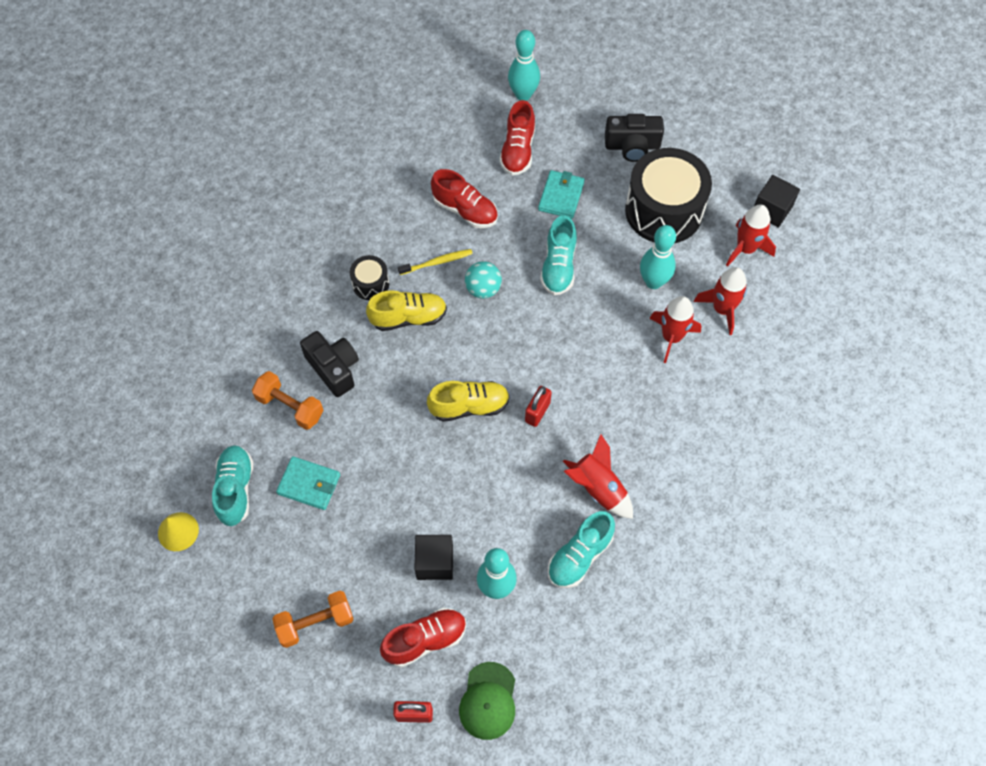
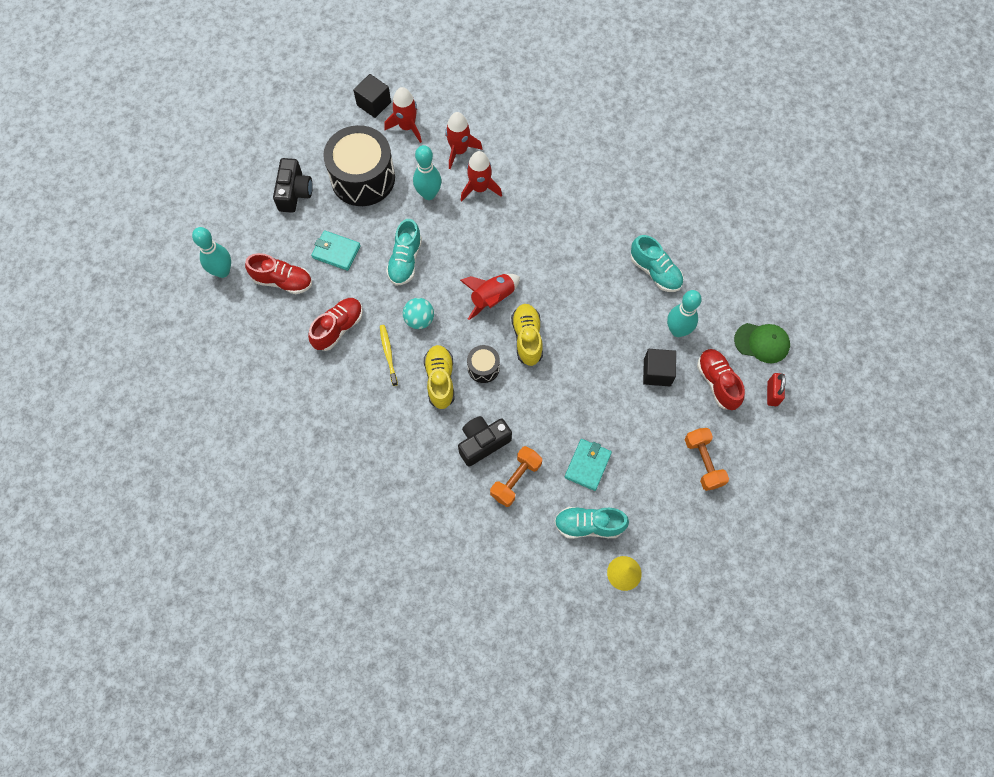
camera: 85 degrees left, 5 degrees up
(370, 284) = (403, 409): black drum -> black drum (483, 368)
(537, 412) = (536, 289): red padlock -> none
(558, 266) = (405, 260): turquoise shoe -> turquoise shoe turned 90 degrees clockwise
(598, 488) = (602, 253): red rocket -> red rocket (492, 298)

